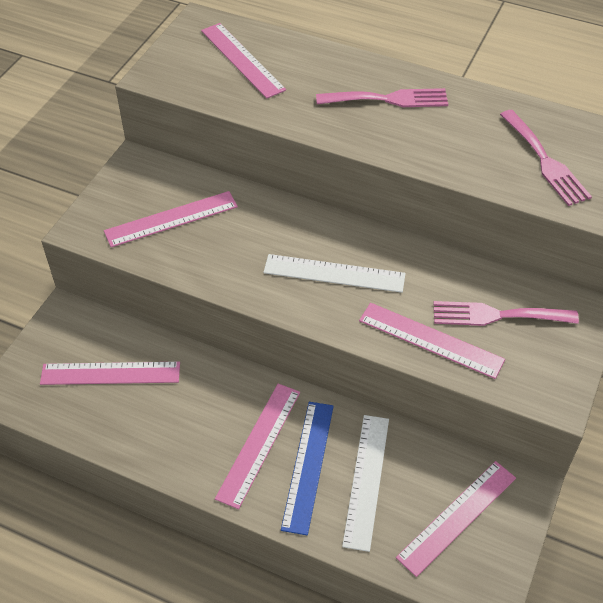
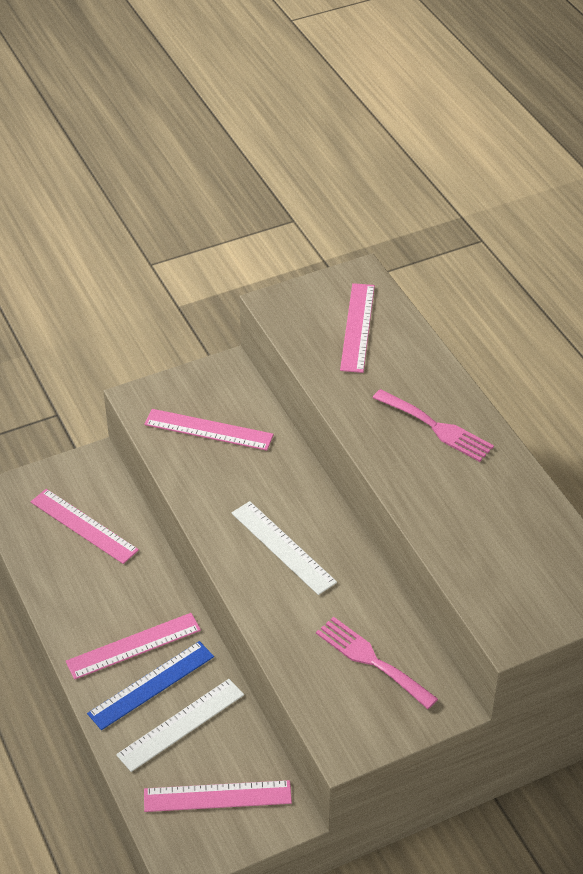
camera: 40 degrees right, 5 degrees down
(430, 340) = (299, 643): pink ruler -> none
(545, 161) = (504, 555): pink fork -> none

